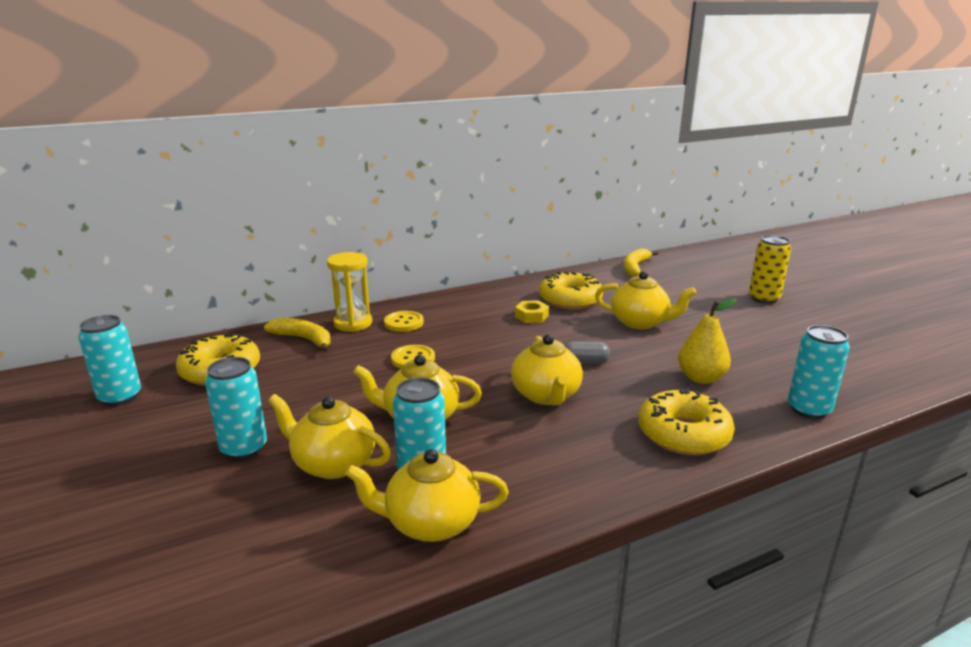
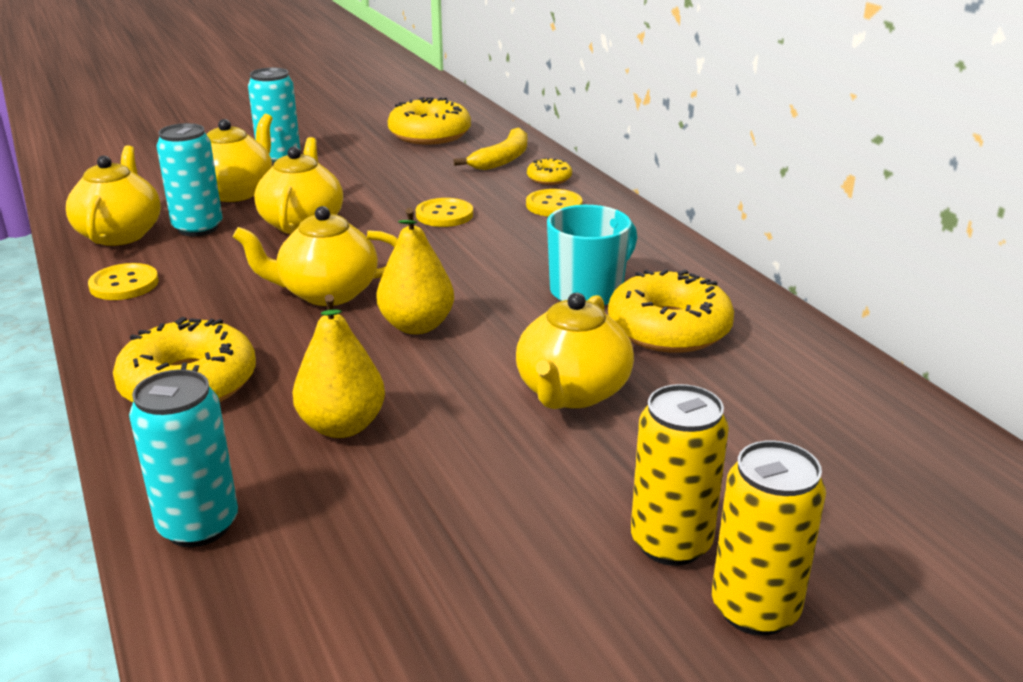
camera: 90 degrees right, 5 degrees up
(120, 397) = (386, 109): turquoise can -> none
(353, 323) = (549, 178): yellow hourglass -> yellow donut
(531, 316) = (588, 291): yellow nut -> turquoise mug
(544, 495) = (124, 284): none -> yellow button
(584, 362) = (416, 326): grey capsule -> yellow pear
(635, 267) = (901, 422): yellow banana -> none
(738, 308) = (671, 543): none -> yellow can

